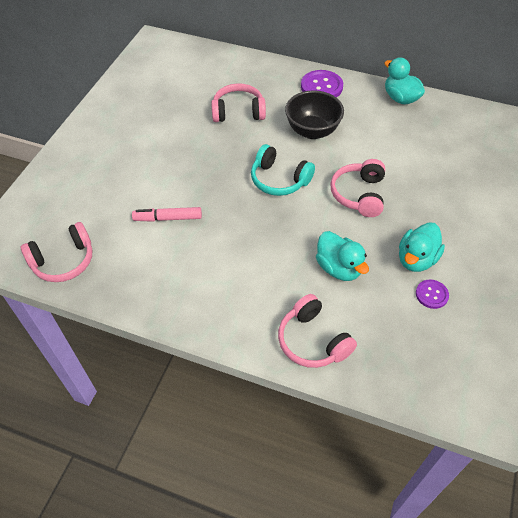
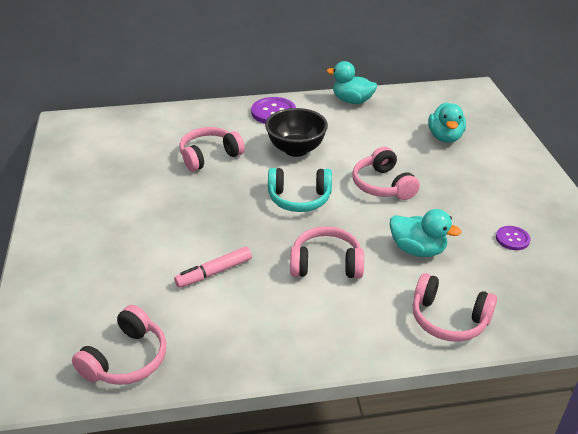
camera: 30 degrees left, 15 degrees down
(255, 248) = (326, 264): none -> pink headphones
(416, 259) = (475, 217): turquoise duck -> turquoise duck (445, 137)

